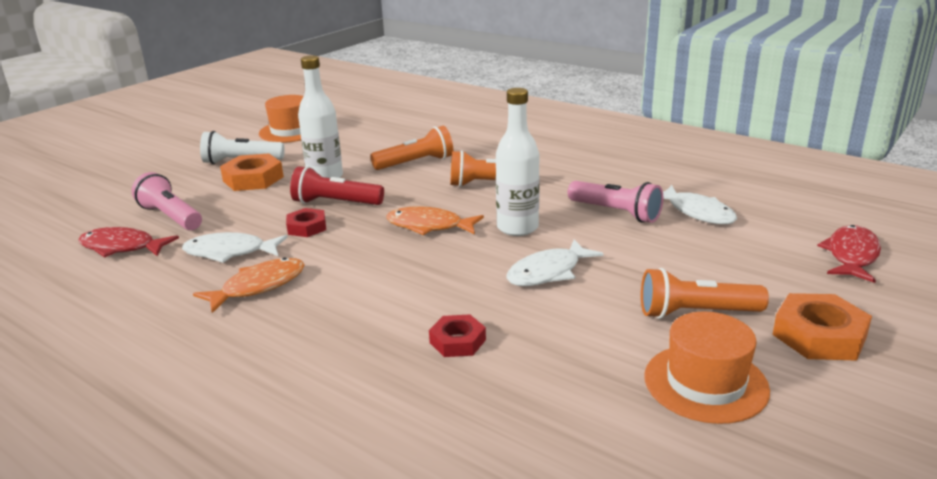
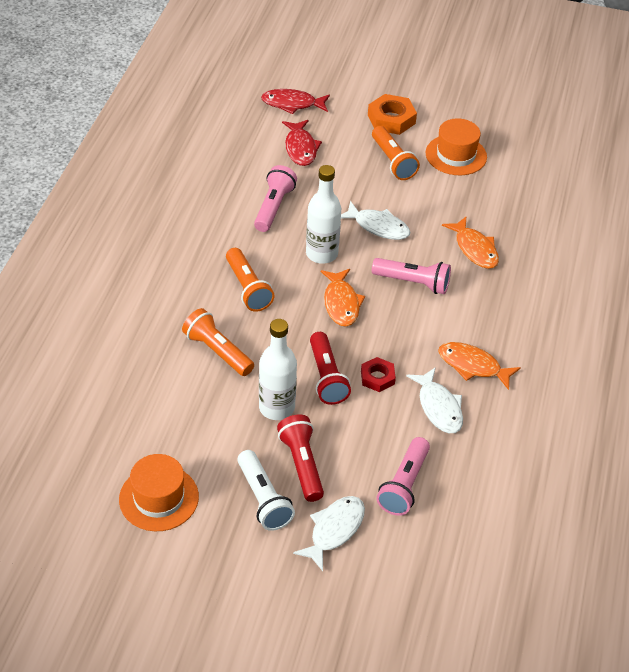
camera: 115 degrees left, 20 degrees up
(122, 247) = (468, 486): red fish -> red fish (300, 148)
(253, 179) = (301, 464): orange nut -> red flashlight
(427, 276) = (413, 283): none -> pink flashlight
(457, 341) = (474, 249): red nut -> orange fish
(697, 212) = (256, 168): white fish -> white fish (334, 530)

